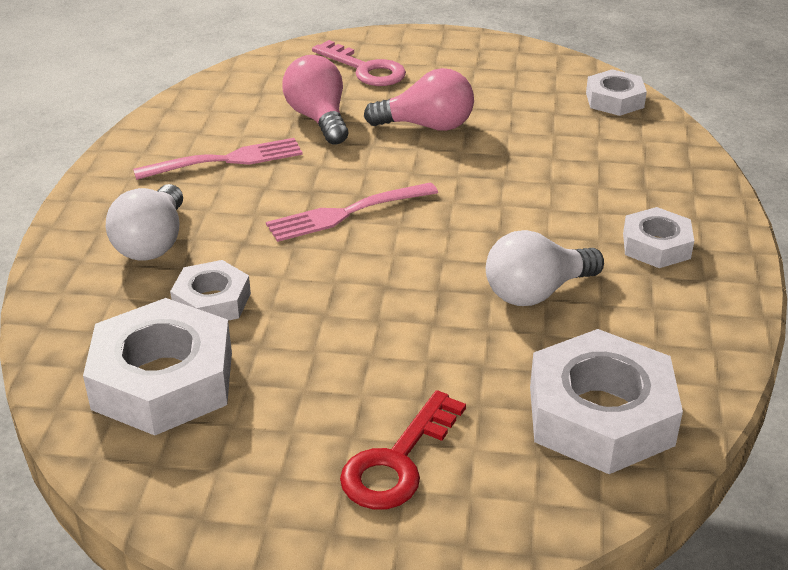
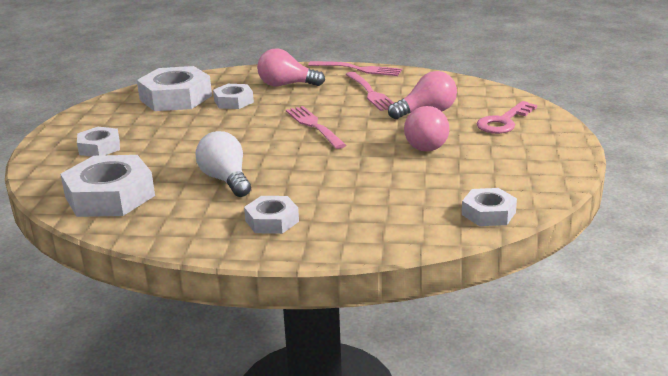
camera: 90 degrees right, 10 degrees down
(110, 169) = (357, 69): none -> pink fork
(153, 243) = (286, 85): white light bulb -> pink light bulb
(398, 461) = (99, 147): red key -> white nut

